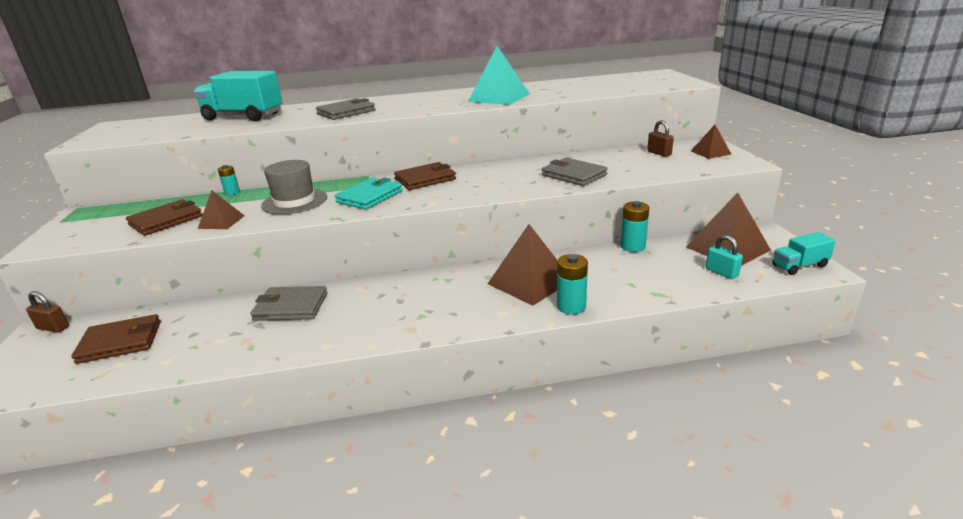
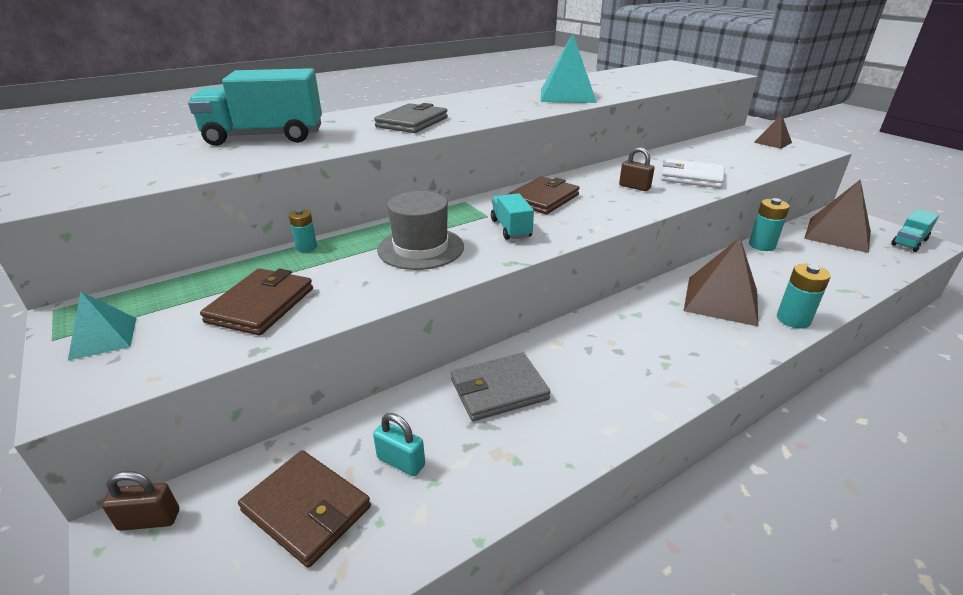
camera: 25 degrees left, 5 degrees up
(79, 225) = (104, 338): none -> turquoise pyramid
(120, 342) = (307, 509): brown wallet -> brown wallet turned 75 degrees clockwise
(221, 222) = (356, 293): brown pyramid -> none
(370, 196) = (511, 228): turquoise wallet -> turquoise truck
(573, 175) = (691, 177): grey wallet -> white wallet
(659, 153) = (731, 147): brown padlock -> brown padlock (634, 187)
(721, 272) = (864, 259): turquoise padlock -> turquoise padlock (401, 462)

